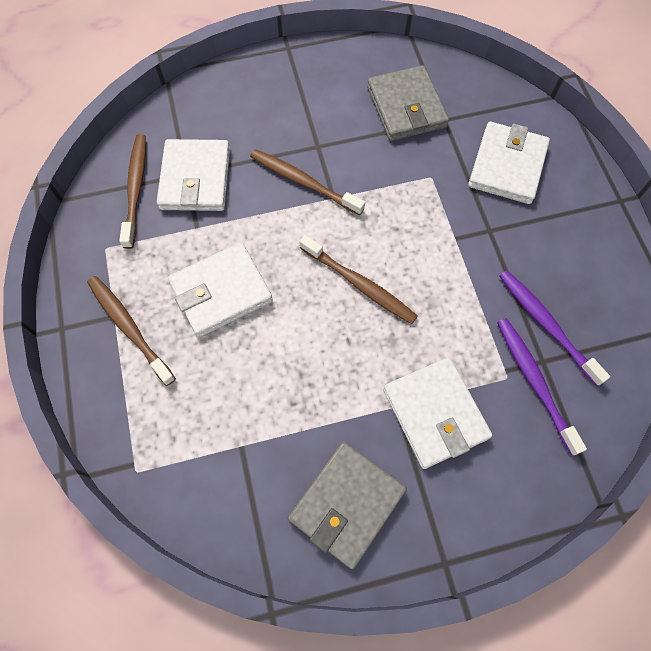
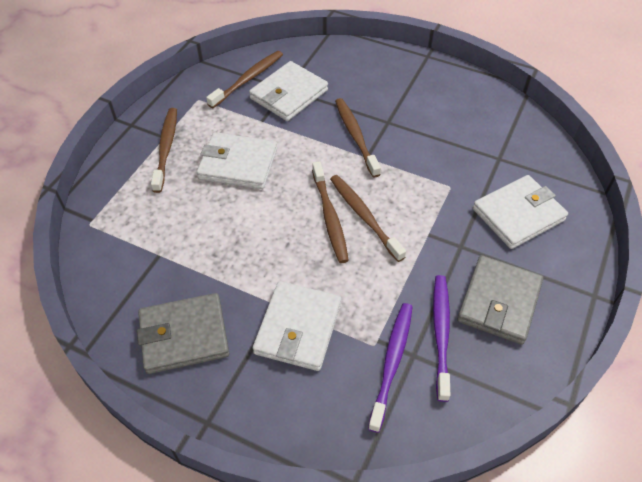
camera: 40 degrees right, 15 degrees down
(388, 261) = (364, 216): none -> brown toothbrush
(406, 107) = (476, 134): grey wallet -> grey wallet (499, 302)

